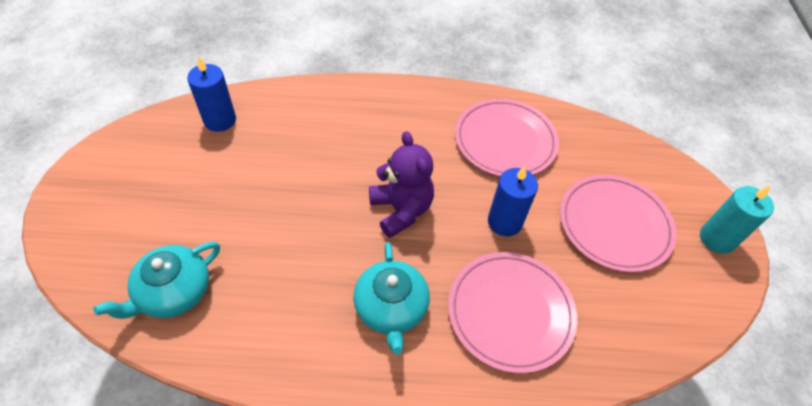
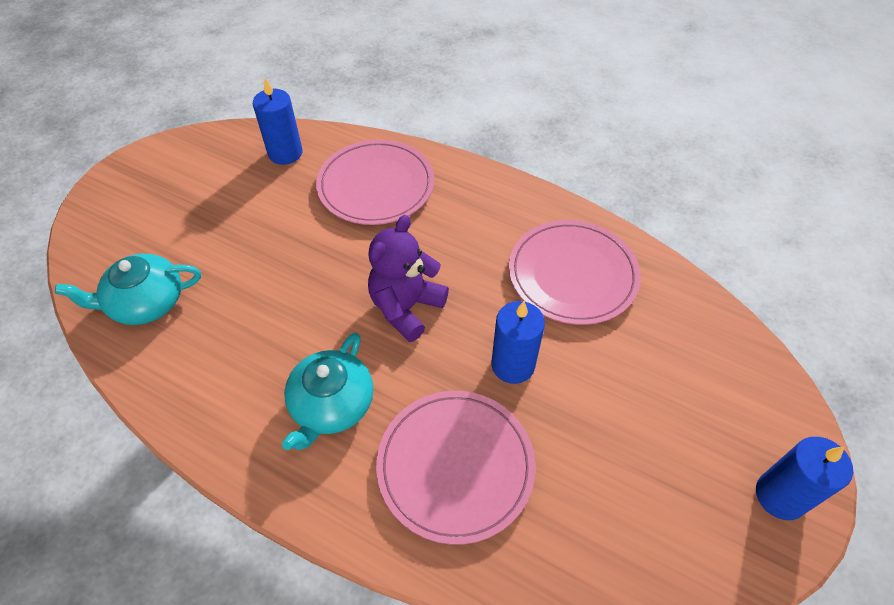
camera: 30 degrees right, 0 degrees up
(401, 210) = (406, 307): purple teddy bear -> purple teddy bear turned 150 degrees counterclockwise
(614, 224) = (648, 421): pink plate -> pink plate (376, 185)
(716, 239) = (780, 496): turquoise candle -> blue candle

